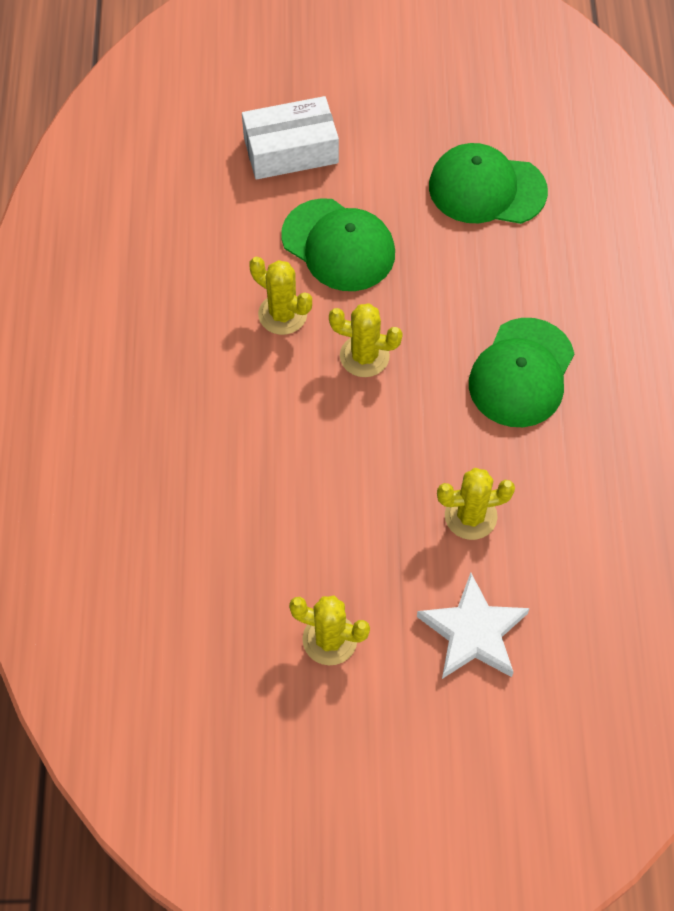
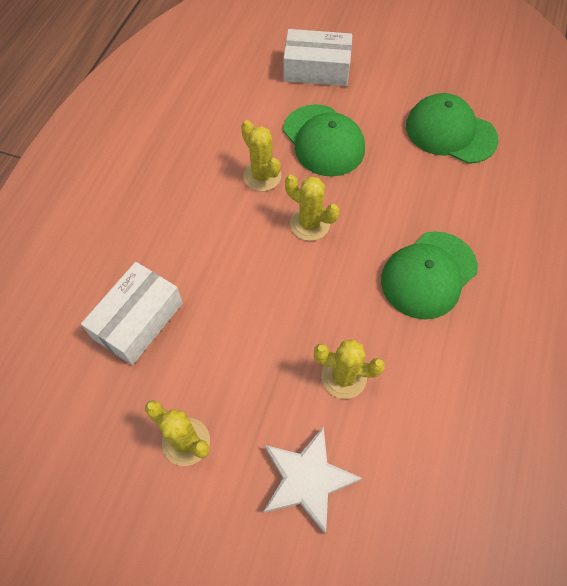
camera: 20 degrees right, 0 degrees up
(215, 531) = (138, 320): none -> white box

